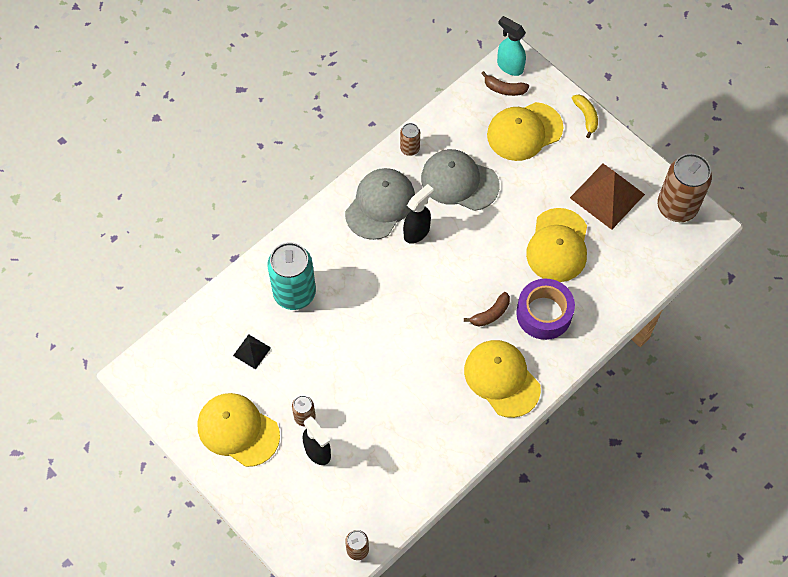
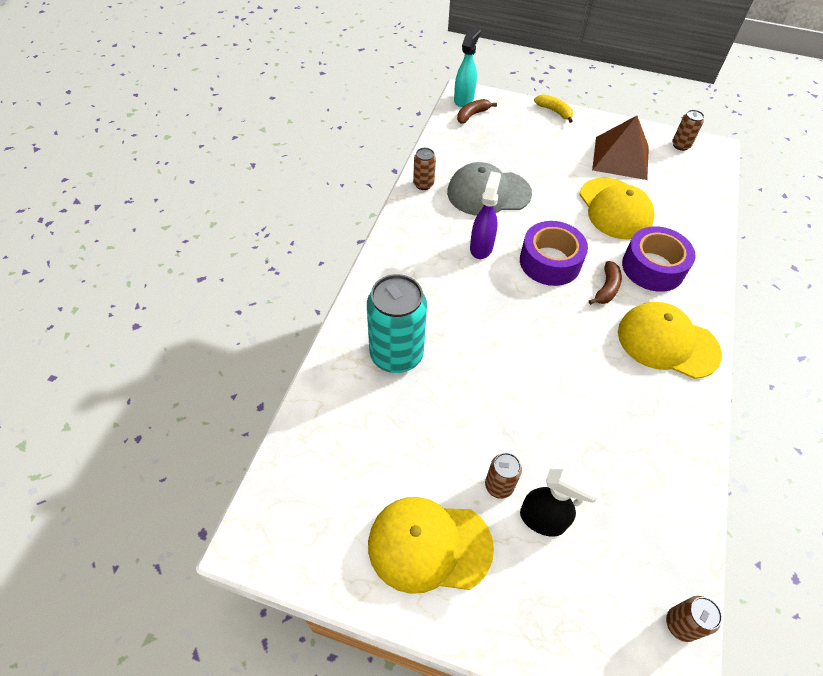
camera: 30 degrees left, 10 degrees down
(252, 351) = (387, 440): black pyramid -> none
(380, 205) = (429, 238): grey cap -> none
(417, 232) = (481, 247): black spray bottle -> purple spray bottle
(463, 270) = (550, 262): none -> purple tape
(504, 89) = (472, 115): brown banana -> brown banana turned 150 degrees clockwise
(509, 66) = (464, 99): turquoise spray bottle -> turquoise spray bottle turned 105 degrees clockwise
(524, 131) = (514, 138): yellow cap -> none
(676, 207) = (680, 145): brown can -> brown can, size x0.48

